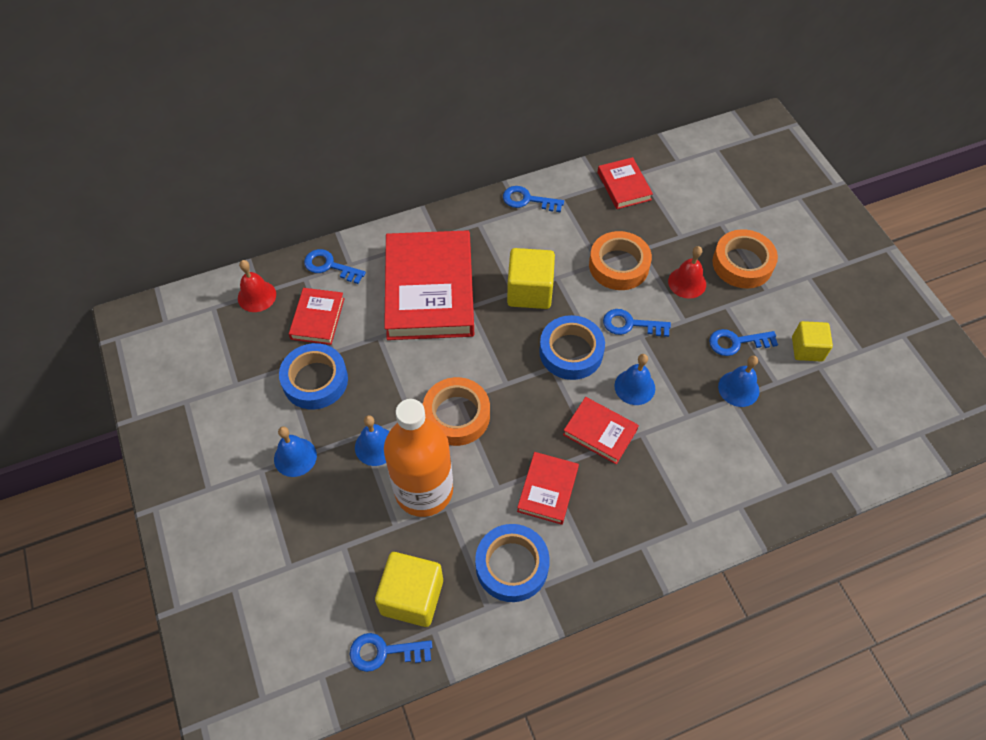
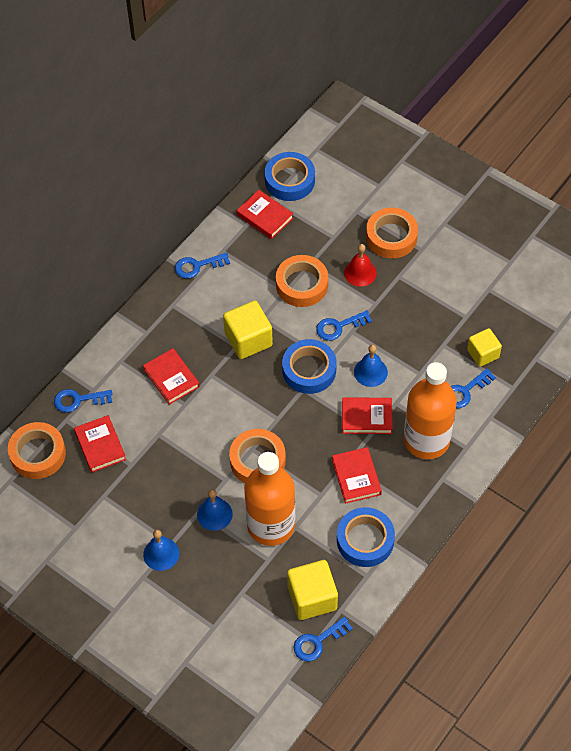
camera: 30 degrees left, 0 degrees up
(257, 296) = (38, 454): red bell -> orange tape
(315, 380) = (134, 492): blue tape -> blue tape (289, 180)
(430, 290) = (171, 378): red book -> red book, size x0.48
(651, 492) = (426, 440): none -> orange bottle
(737, 342) = (422, 301): blue key -> blue key (465, 391)
(738, 388) = (443, 335): blue bell -> none
(807, 349) = (473, 280): yellow cube -> yellow cube (483, 354)

